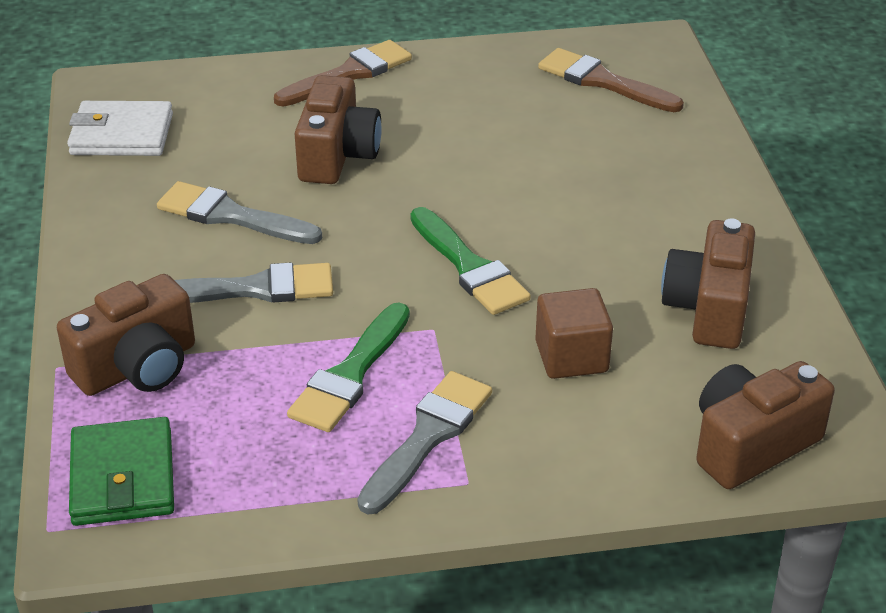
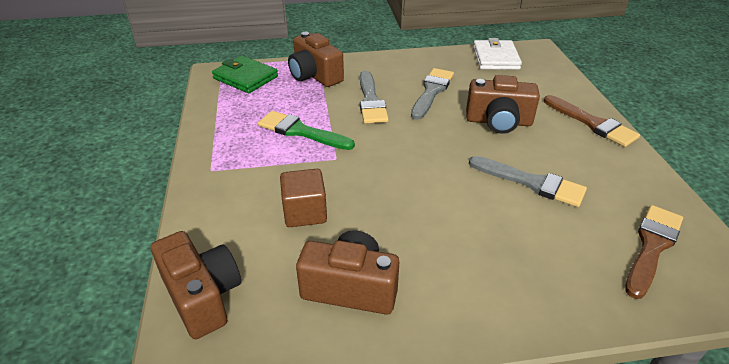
camera: 90 degrees right, 0 degrees up
(122, 477) = (245, 77): green wallet -> green wallet turned 45 degrees clockwise
(427, 437) = (248, 156): grey brush -> grey brush (531, 182)
(469, 267) = (394, 172): green brush -> none

